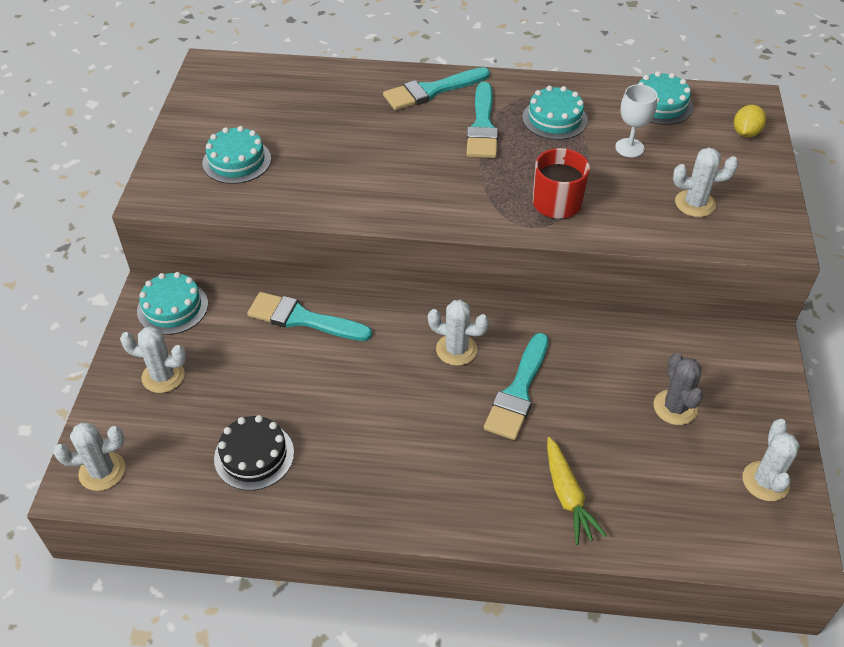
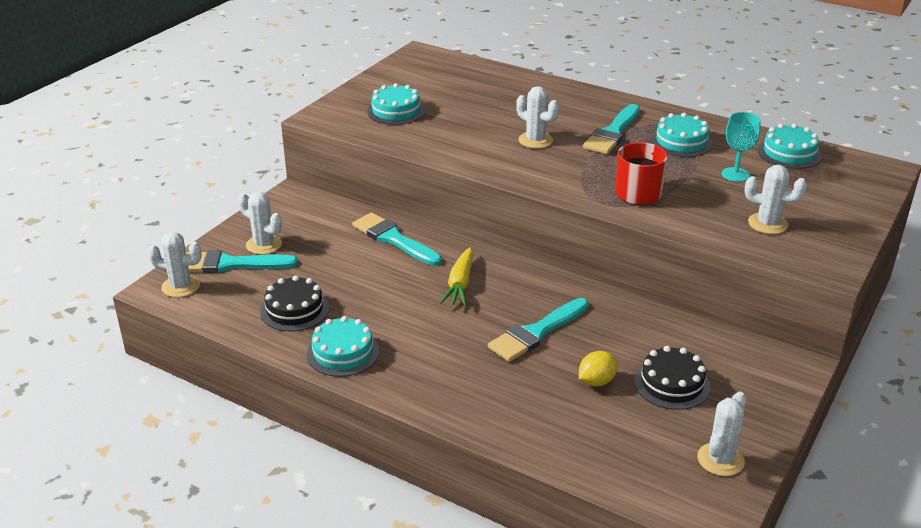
camera: 25 degrees right, 15 degrees down
(172, 307) = (301, 207): turquoise cake -> turquoise cake (343, 352)
(432, 91) = (587, 103): turquoise brush -> turquoise brush (231, 264)
(456, 349) = (504, 291): white cactus -> white cactus (535, 140)
(567, 496) = (527, 412): yellow carrot -> yellow carrot (460, 284)
(629, 148) = (735, 174): white goblet -> turquoise goblet
(675, 407) = (671, 384): grey cactus -> black cake
(745, 133) = (859, 189): yellow lemon -> yellow lemon (596, 381)

